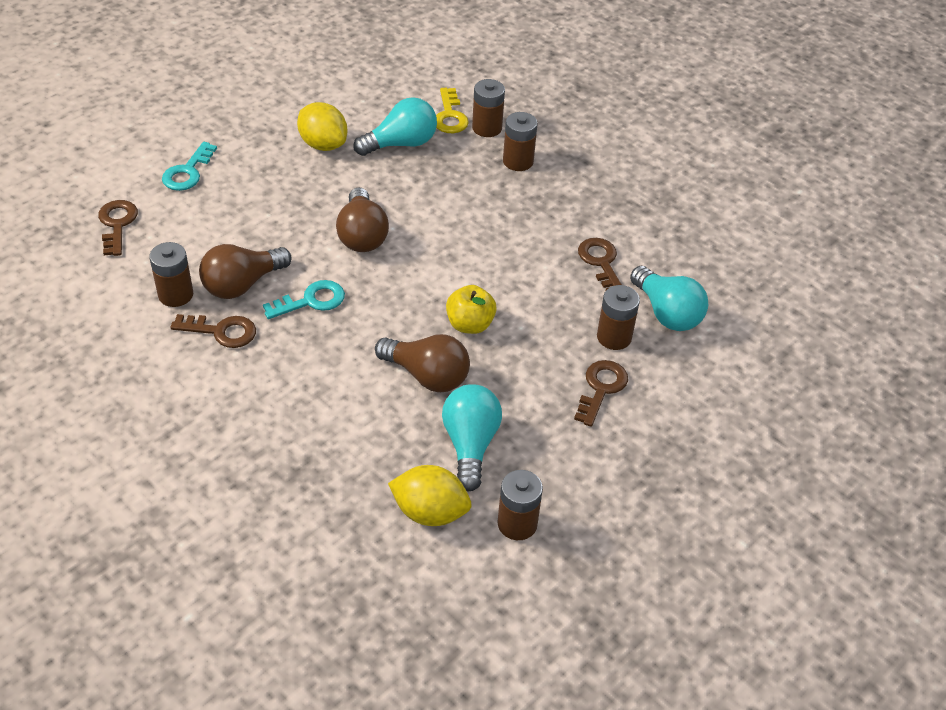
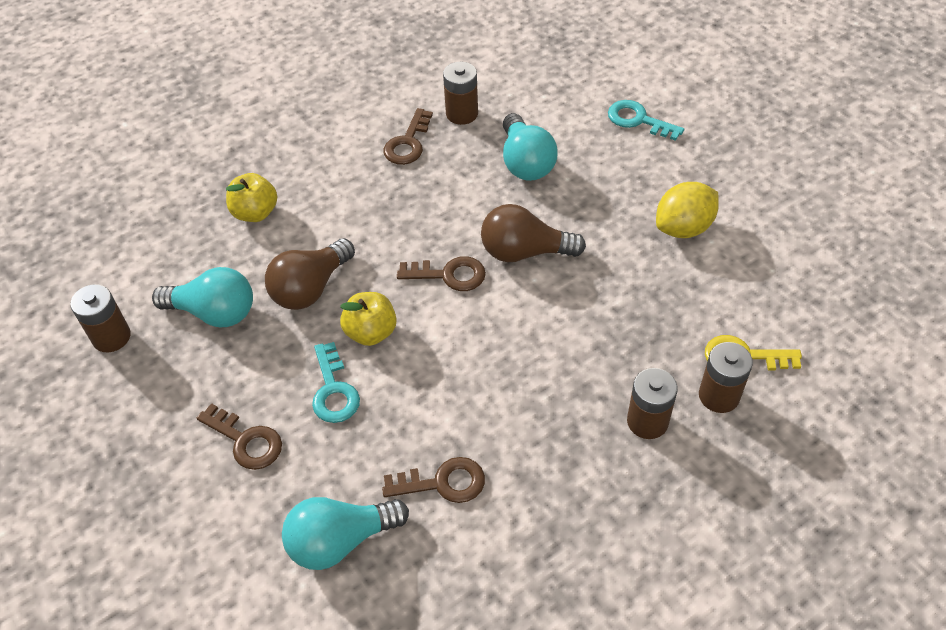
camera: 105 degrees right, 5 degrees up
(117, 224) = (563, 75): brown key -> brown key (449, 275)
(242, 284) = (466, 157): brown light bulb -> none
(311, 301) = (434, 206): turquoise key -> turquoise key (334, 390)
(333, 441) = (255, 213): none -> yellow apple
(401, 144) = (685, 300): turquoise light bulb -> turquoise light bulb (525, 162)
(430, 512) = (152, 274): yellow lemon -> none
(614, 337) = (317, 470): brown battery -> none

